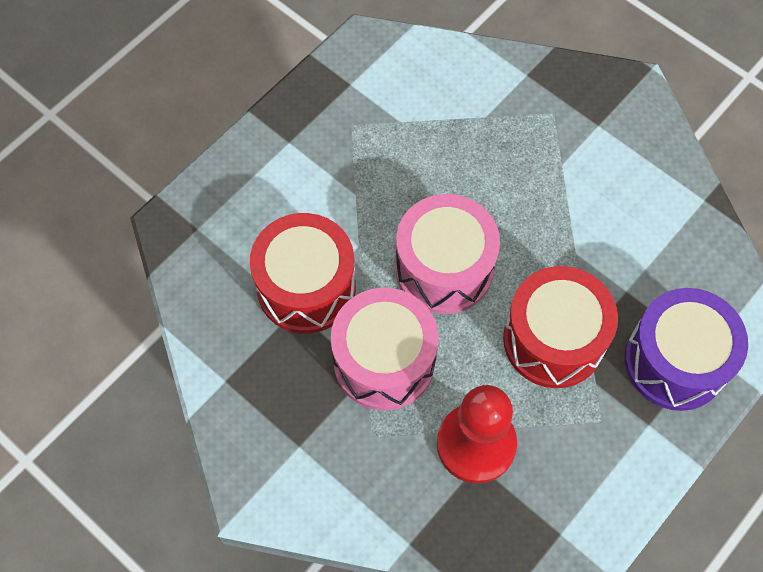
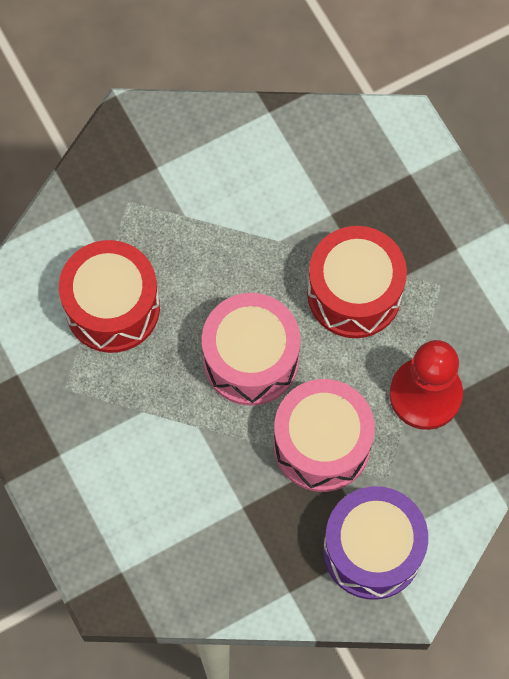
camera: 70 degrees left, 5 degrees up
(306, 287) = (223, 489): red drum -> red drum (112, 307)
(675, 361) = (409, 203): purple drum -> purple drum (372, 550)

